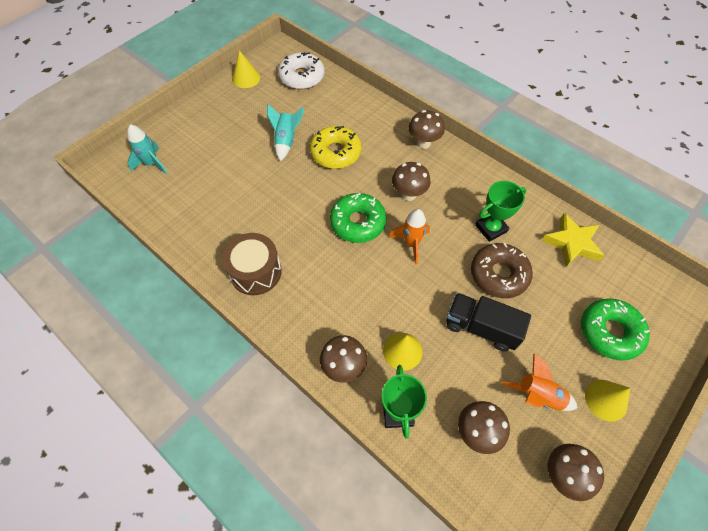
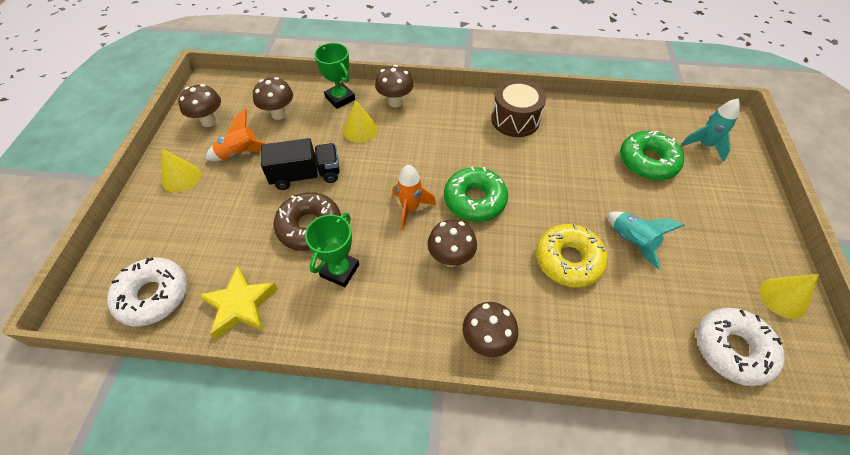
camera: 145 degrees right, 5 degrees down
(609, 332) = (183, 231): green donut -> green donut (647, 162)
(639, 286) = (153, 296): none -> white donut

